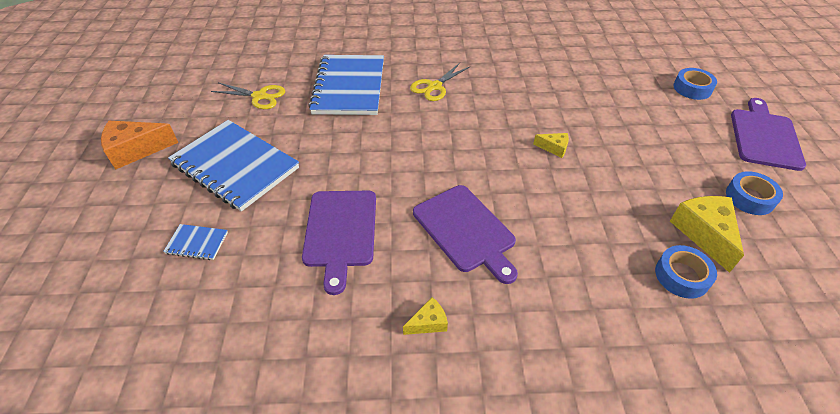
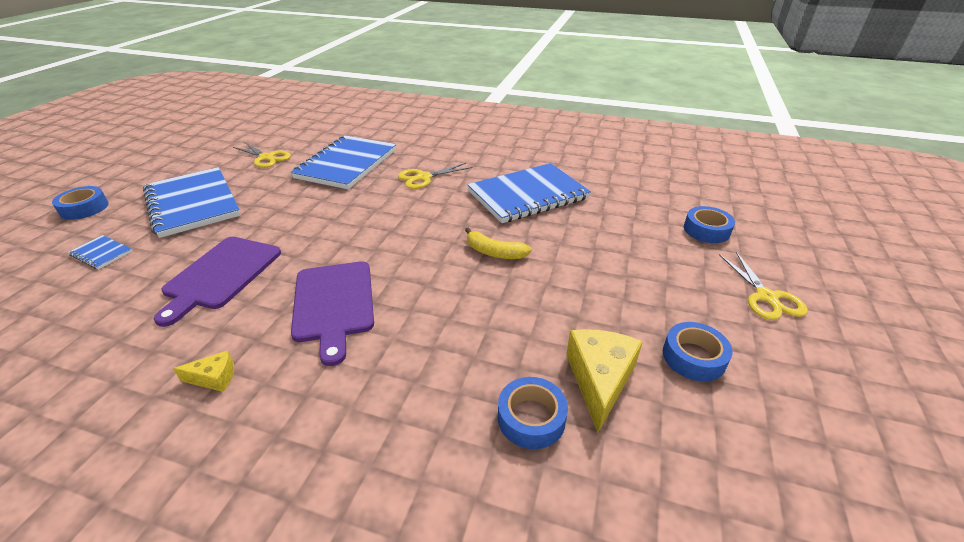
camera: 20 degrees right, 10 degrees down
(119, 200) = (84, 208): none -> blue tape
(136, 150) = (135, 177): orange cheese -> none
(538, 85) = (528, 195): none -> blue notebook
(554, 148) = (494, 252): yellow cheese -> yellow banana
(764, 136) = (766, 297): purple cutting board -> yellow scissors

